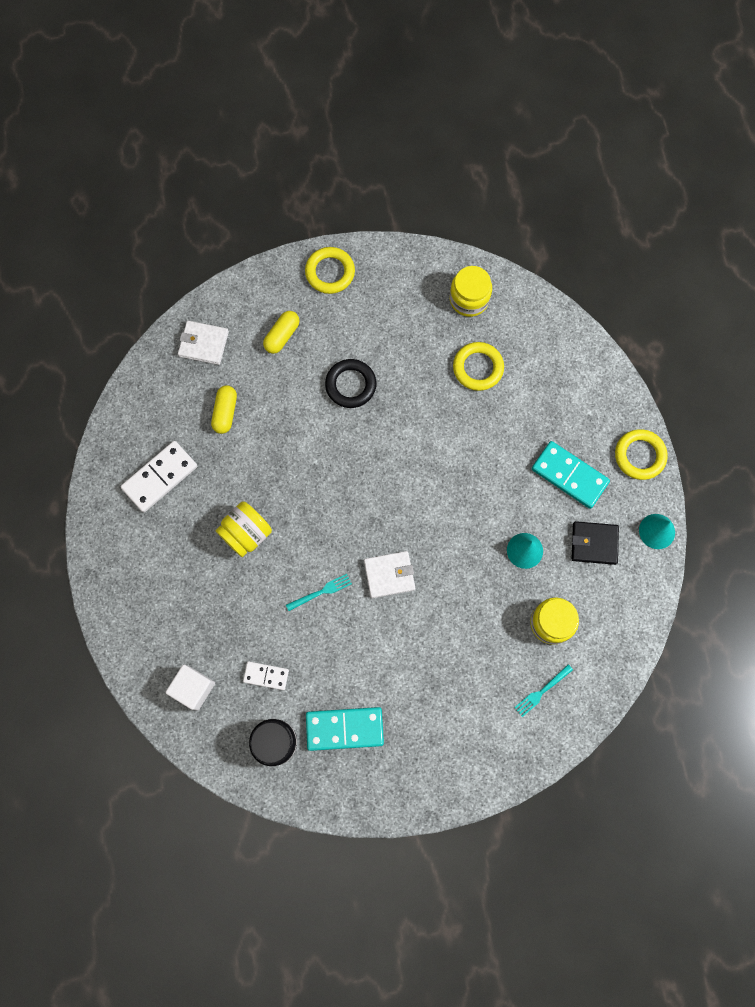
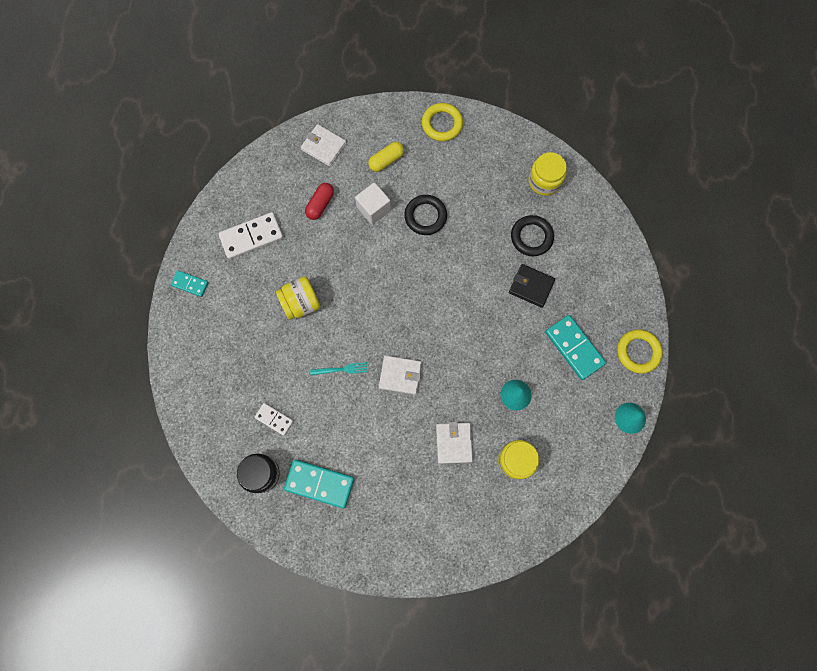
camera: 20 degrees right, 0 degrees up
(109, 557) = (190, 284): none -> turquoise domino
(193, 688) = (215, 408): white cube -> white cube (373, 208)
(225, 412) = (320, 204): yellow capsule -> red capsule
(476, 628) = (454, 443): none -> white wallet
(478, 368) = (531, 237): yellow ring -> black ring
(541, 692) = (487, 513): turquoise fork -> none
(594, 543) = (574, 409): black wallet -> black wallet (531, 286)

